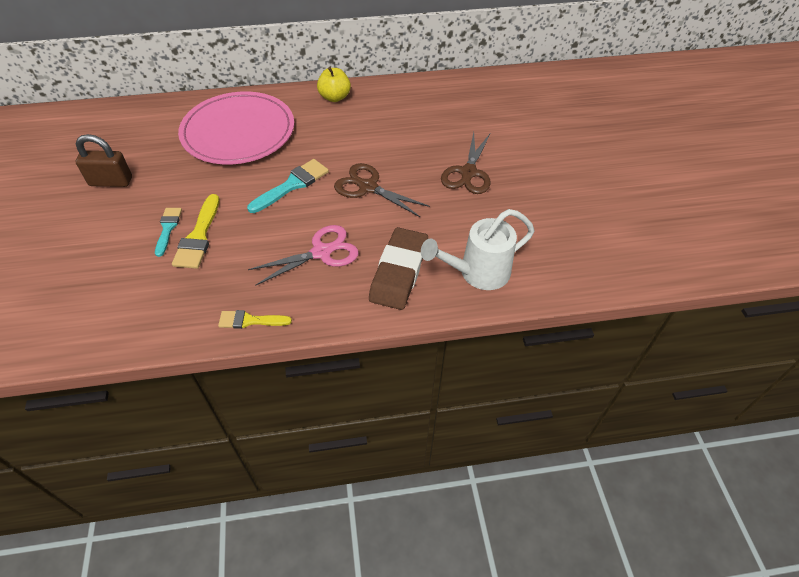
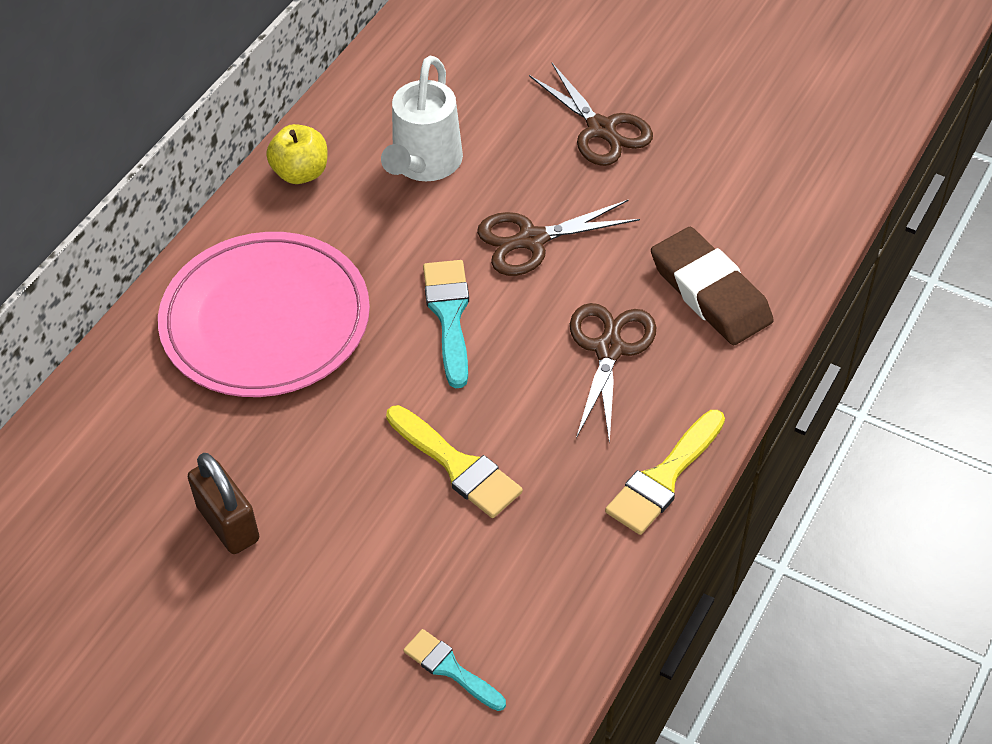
camera: 50 degrees left, 0 degrees up
(111, 181) = (228, 523): brown padlock -> brown padlock turned 75 degrees counterclockwise
(168, 228) = (406, 494): turquoise brush -> turquoise brush (450, 669)
(250, 320) = (664, 478): yellow brush -> yellow brush, size x1.55
(321, 252) = (609, 349): pink scissors -> brown scissors
(478, 273) = (775, 222): white watering can -> white watering can (424, 164)

